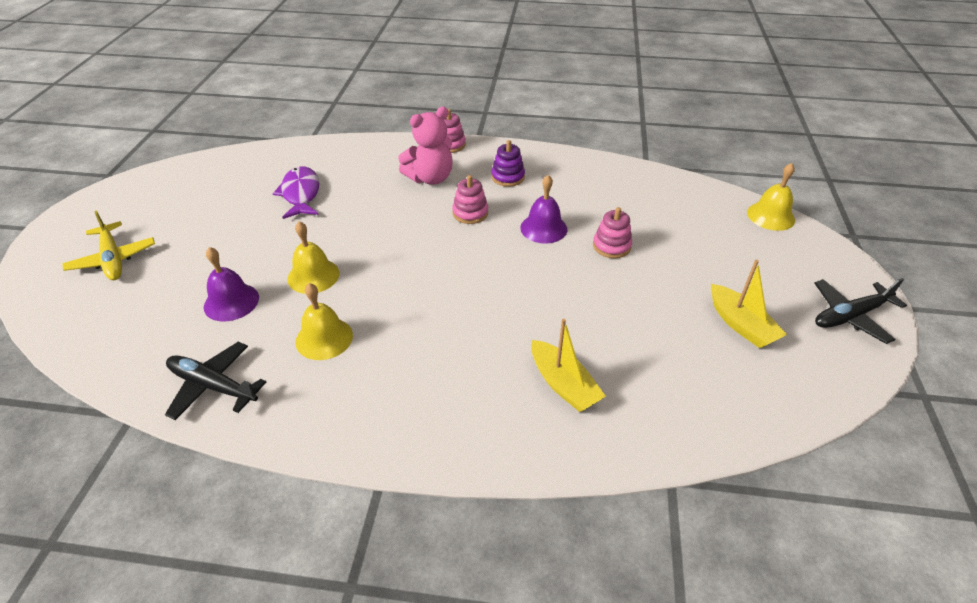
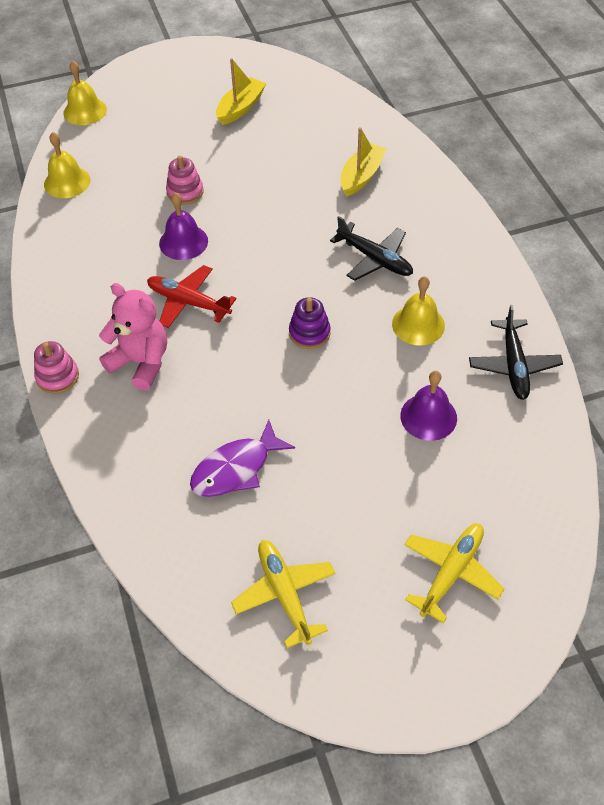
camera: 115 degrees left, 10 degrees up
(196, 187) = (284, 594): none -> yellow plane
(313, 276) = (355, 375): yellow bell -> yellow bell (67, 182)
(470, 213) = (189, 302): pink stacking toy -> red plane
(508, 177) = (106, 298): purple stacking toy -> purple stacking toy (309, 333)
(850, 316) = (197, 62): black plane -> black plane (374, 259)

